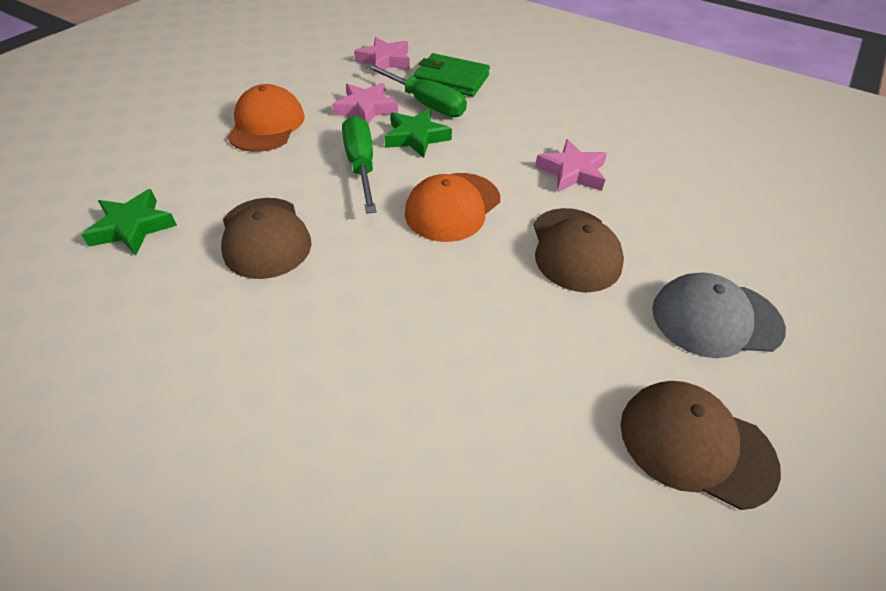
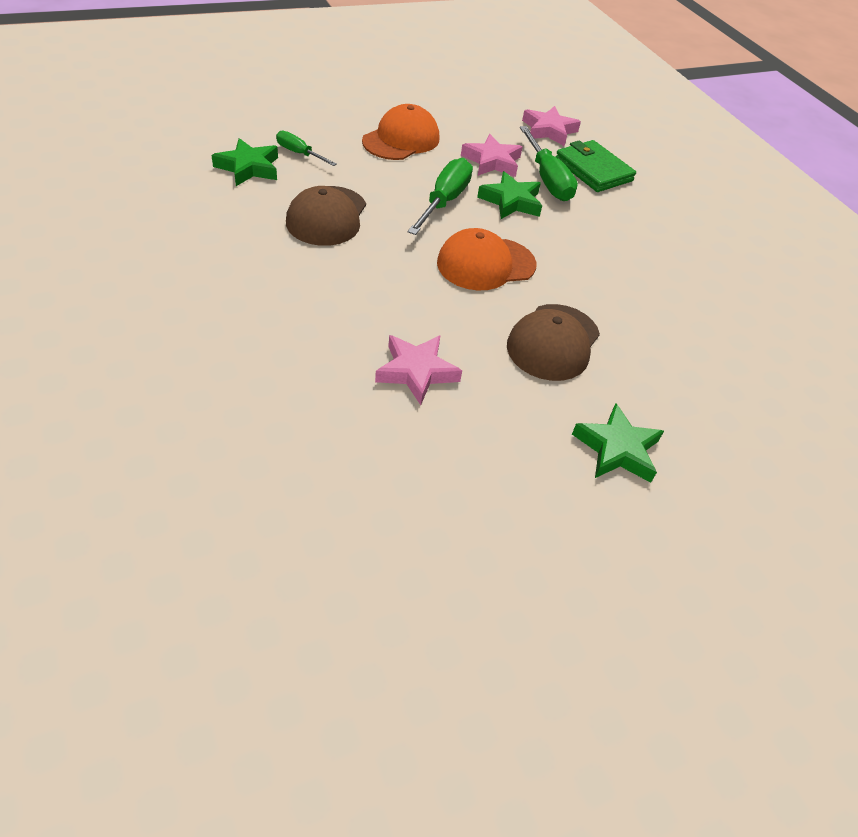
camera: 30 degrees right, 0 degrees up
(176, 185) = (299, 153): none -> green screwdriver
(572, 172) = (619, 289): pink star -> pink star (416, 371)
(695, 444) = (497, 504): brown cap -> none
(716, 319) = (617, 449): grey cap -> green star

